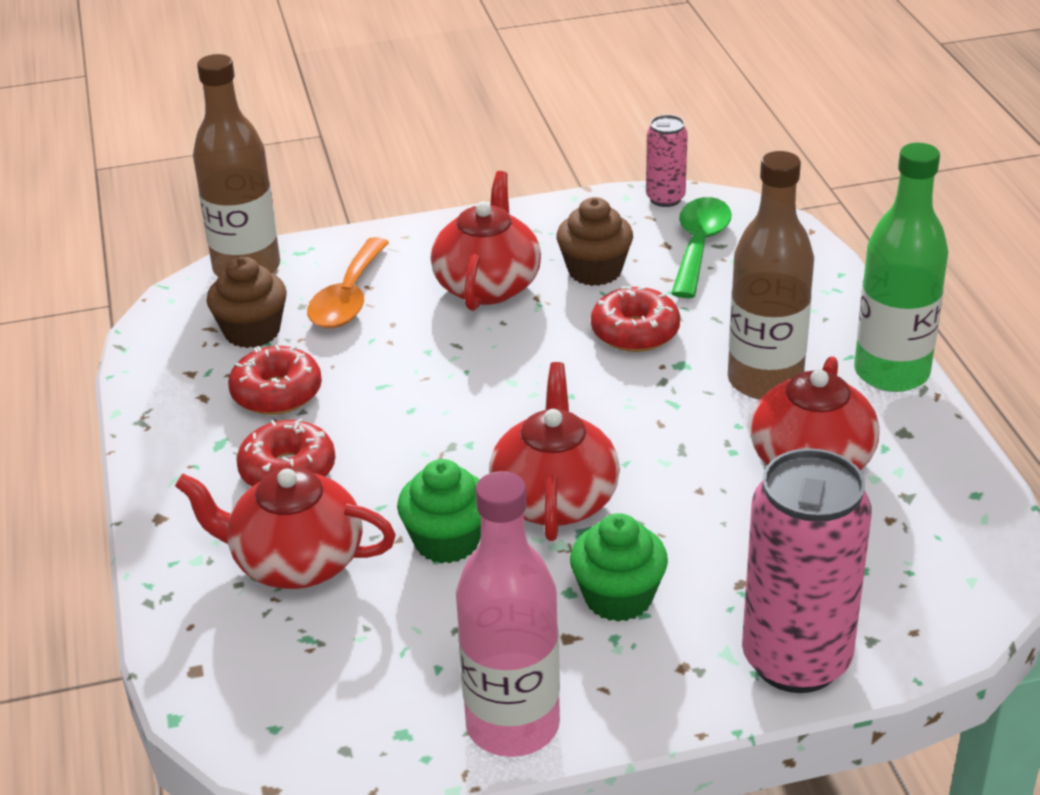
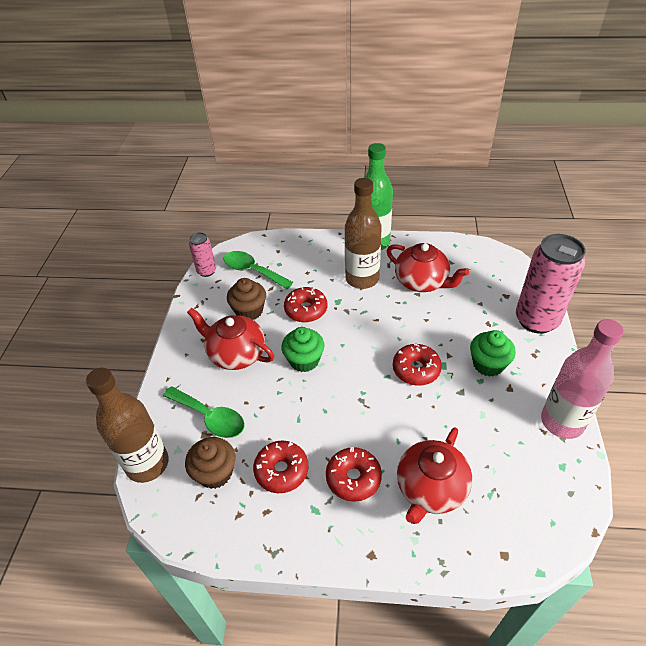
camera: 70 degrees left, 10 degrees up
(348, 298) = (210, 417): orange spoon -> green spoon
(447, 541) = (433, 418): green cupcake -> green cupcake (304, 360)
(555, 499) = (416, 369): red teapot -> red donut

